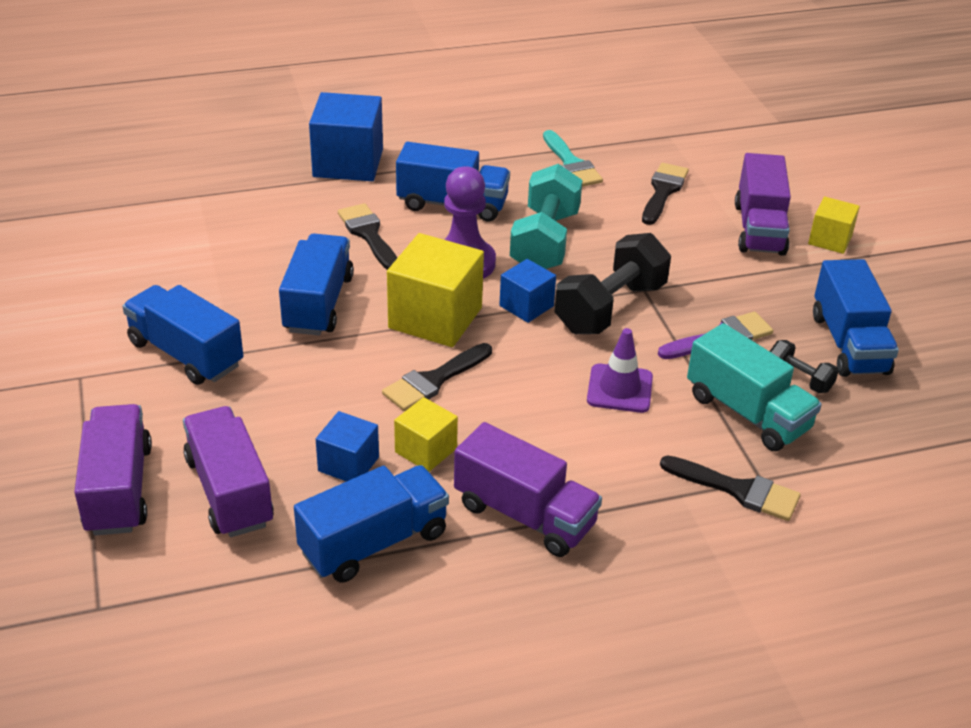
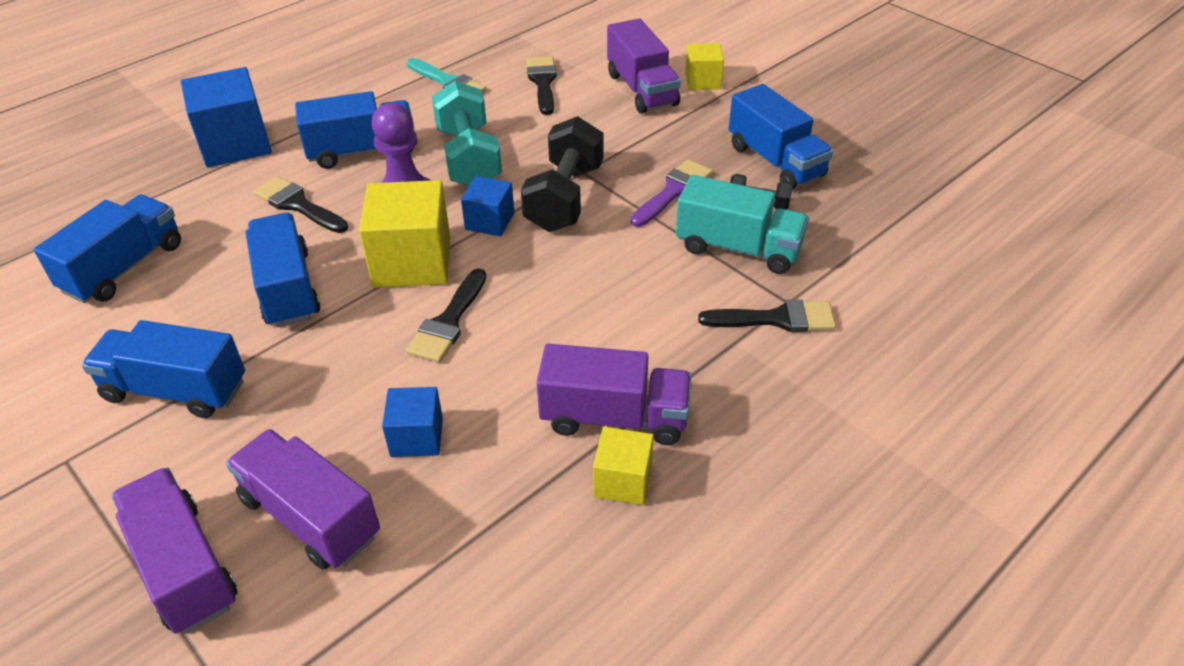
camera: 25 degrees left, 5 degrees up
(374, 543) = (492, 506): blue truck -> blue truck (124, 268)
(426, 450) = (483, 393): yellow cube -> yellow cube (622, 481)
(619, 389) = (620, 267): purple traffic cone -> none

